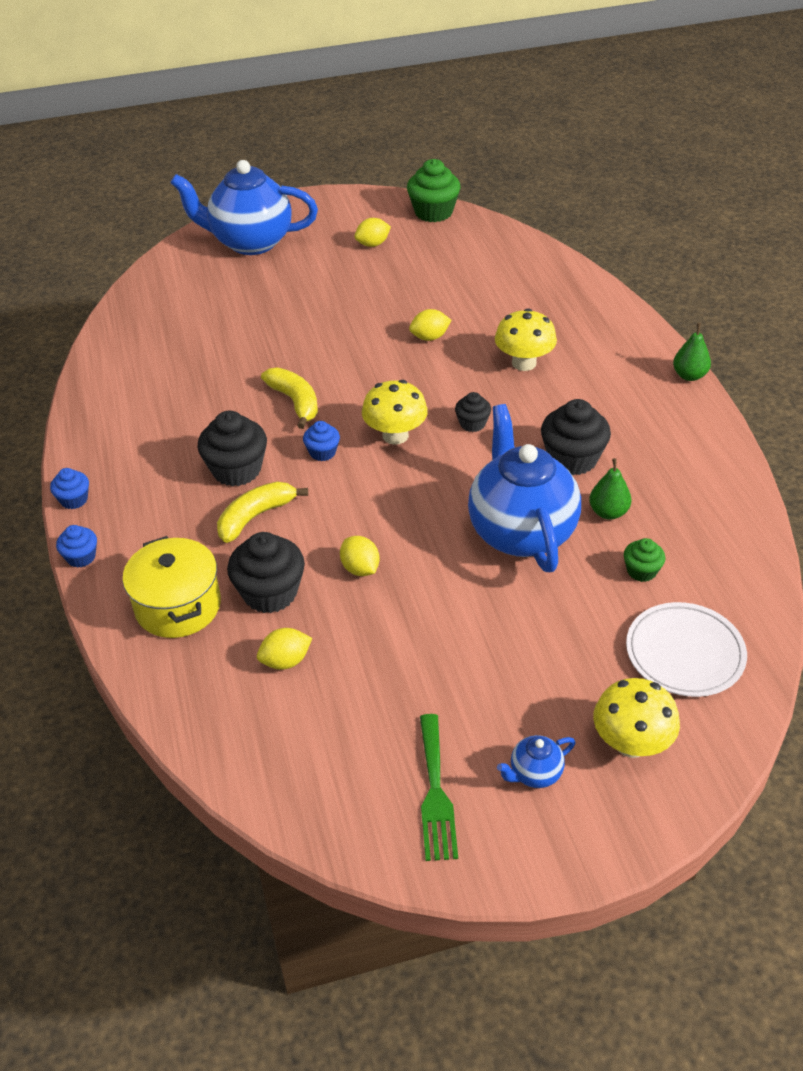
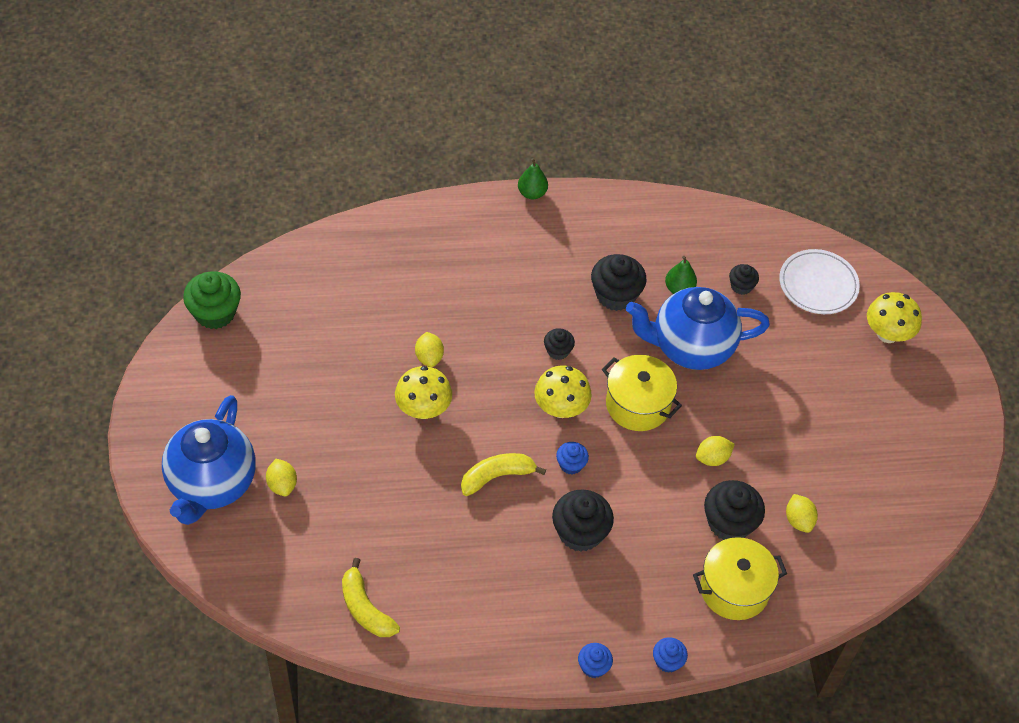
camera: 85 degrees left, 10 degrees up
(255, 517) = (641, 524): yellow banana -> yellow banana (365, 608)
(373, 244) = (256, 375): yellow lemon -> yellow lemon (282, 485)
(419, 495) = (637, 404): none -> yellow pot
(435, 793) = (918, 448): green fork -> none
(524, 363) = (486, 297): yellow mushroom -> yellow mushroom (423, 409)
(534, 774) = (907, 391): blue teapot -> none
(641, 571) = (741, 286): green cupcake -> black cupcake

